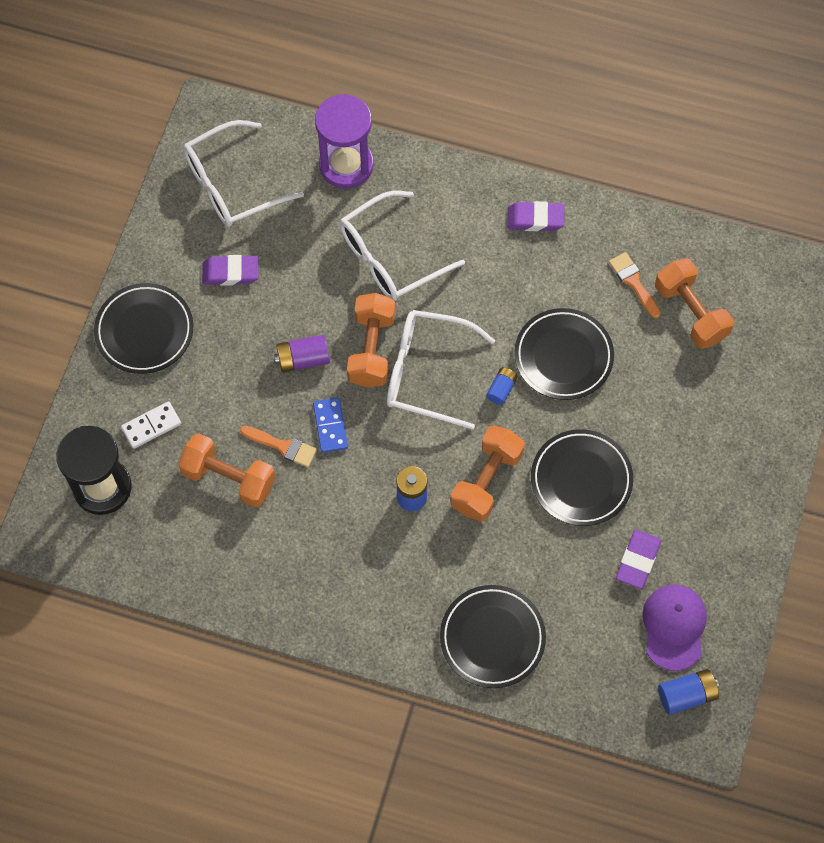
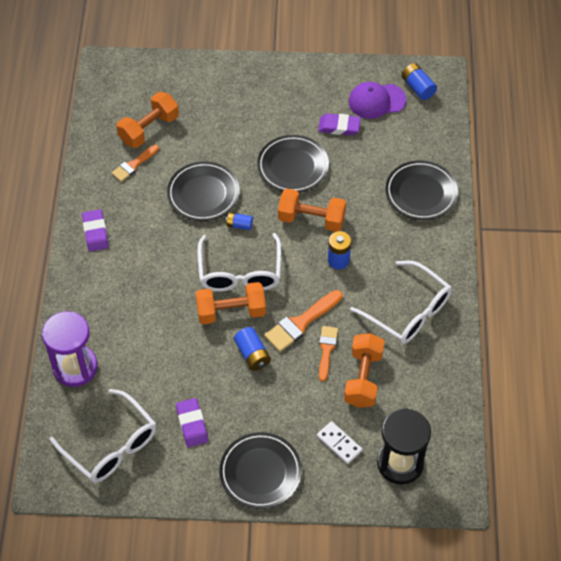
camera: 105 degrees left, 10 degrees down
(303, 359) = (252, 354): purple battery -> blue battery
(330, 426) = (300, 323): blue domino -> orange brush
(391, 256) = (149, 317): white glasses -> white glasses (408, 311)

